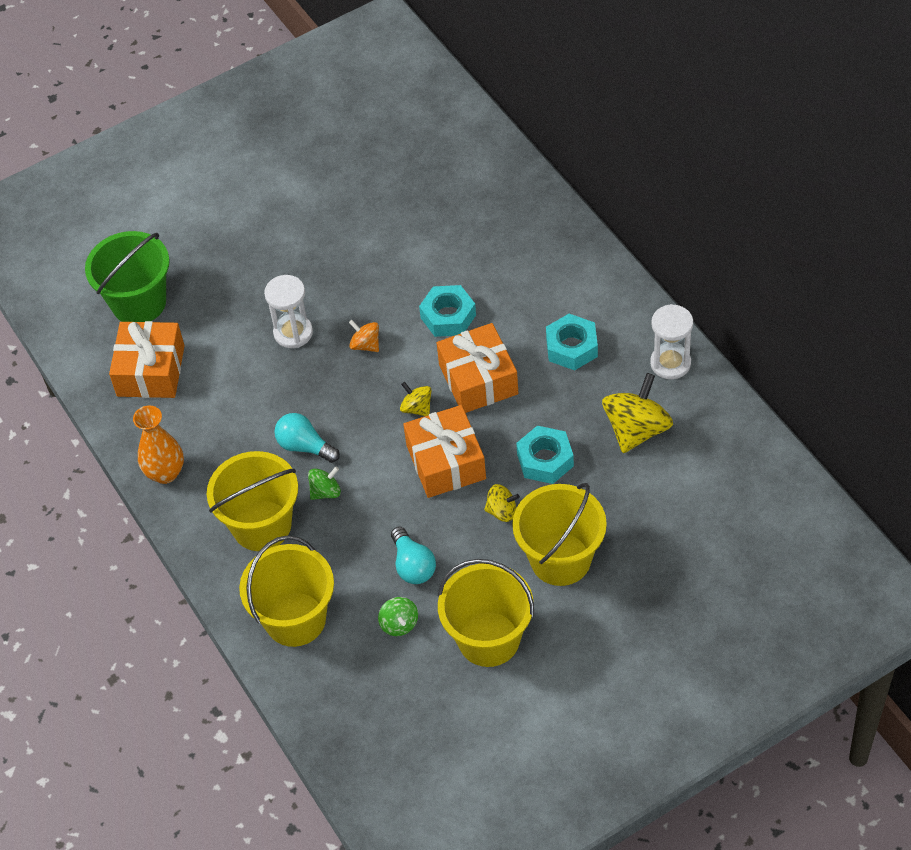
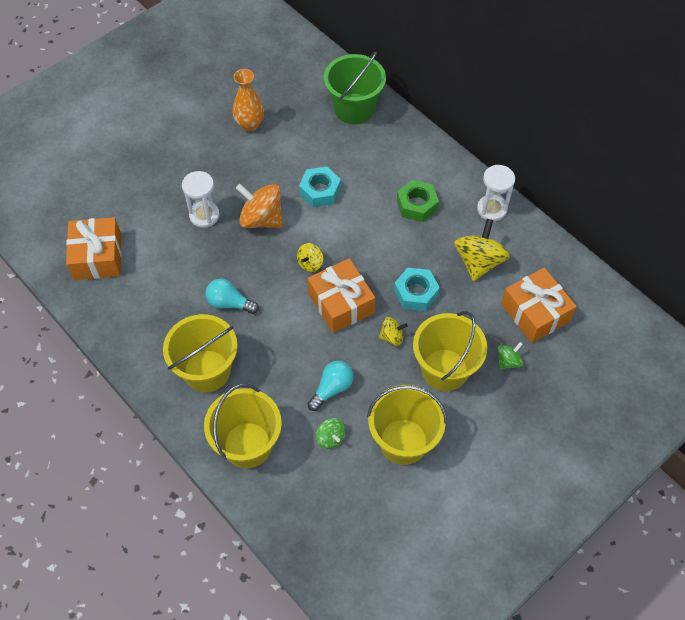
camera: 15 degrees left, 5 degrees up
(139, 303) = (80, 204): green bucket -> green bucket (354, 109)
(165, 473) = (122, 337): orange vase -> orange vase (250, 124)
(325, 492) = (252, 337): green spinning top -> green spinning top (508, 361)
(365, 345) = (261, 219): orange spinning top -> orange spinning top, size x1.91
(413, 565) = (332, 389): turquoise light bulb -> turquoise light bulb turned 105 degrees counterclockwise
(417, 408) = (310, 263): yellow spinning top -> yellow spinning top turned 90 degrees counterclockwise
(478, 379) = (352, 236): orange gift -> orange gift (535, 312)
(571, 347) = (417, 205): turquoise nut -> green nut

